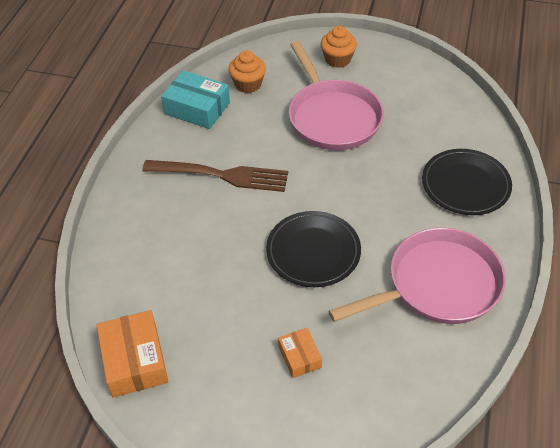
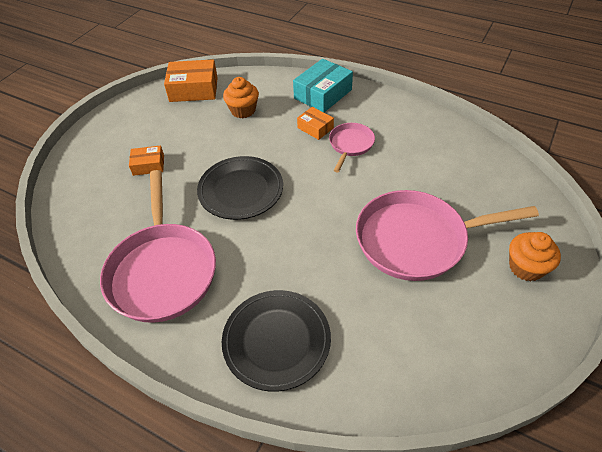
camera: 105 degrees right, 0 degrees up
(197, 108) = (445, 139): turquoise box -> turquoise box (323, 94)
(198, 209) = (315, 128): none -> orange box
(220, 175) = (350, 145): brown fork -> pink pan
(248, 84) = (480, 179): orange cupcake -> orange cupcake (243, 110)

